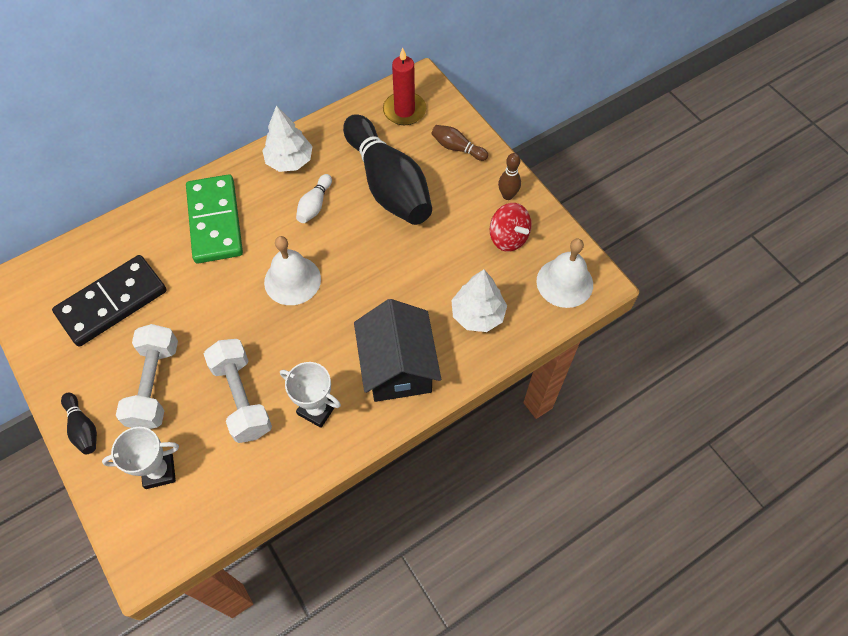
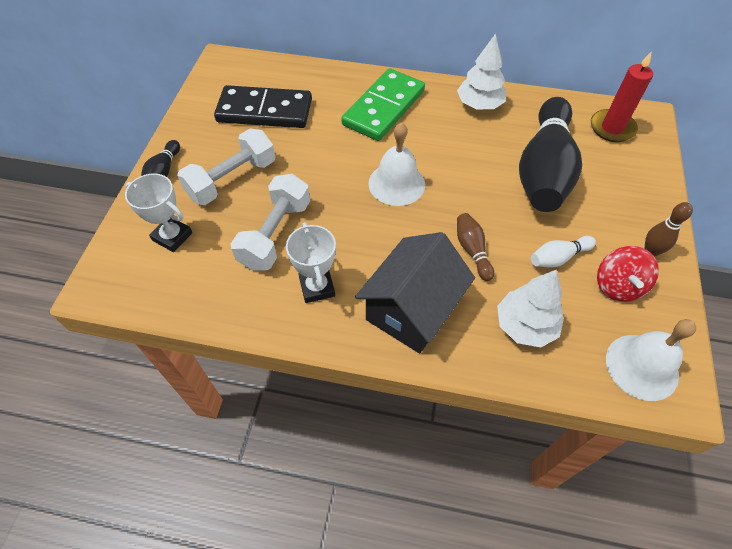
camera: 45 degrees right, 5 degrees down
(314, 205) = (468, 145): white bowling pin -> white bowling pin (558, 257)
(457, 148) = (635, 184): brown bowling pin -> brown bowling pin (472, 250)

